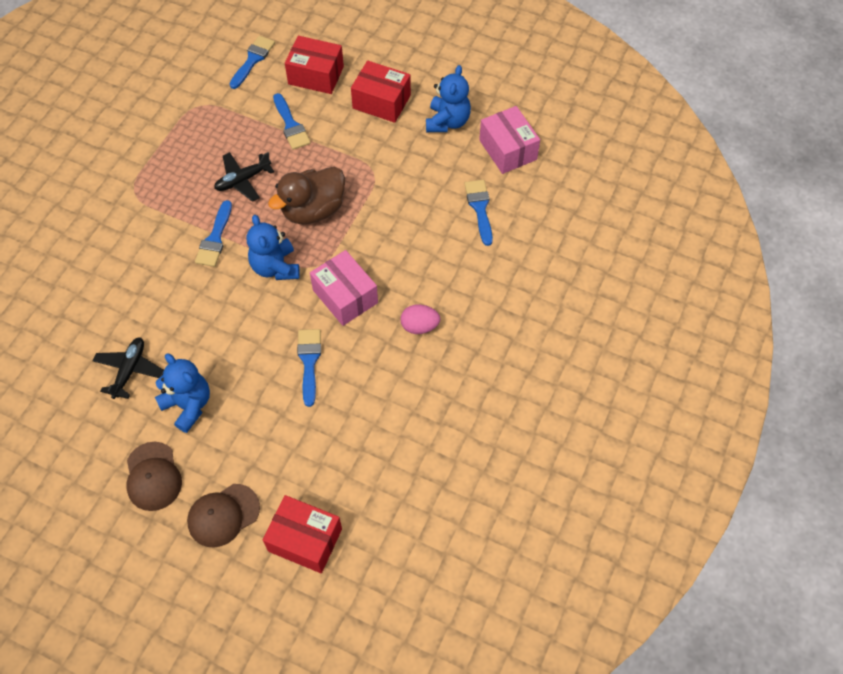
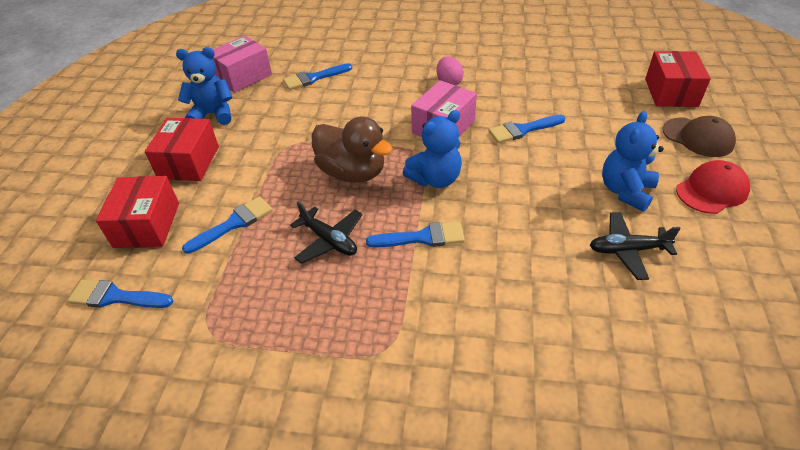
camera: 105 degrees left, 15 degrees down
(153, 476) = (712, 190): brown cap -> red cap

